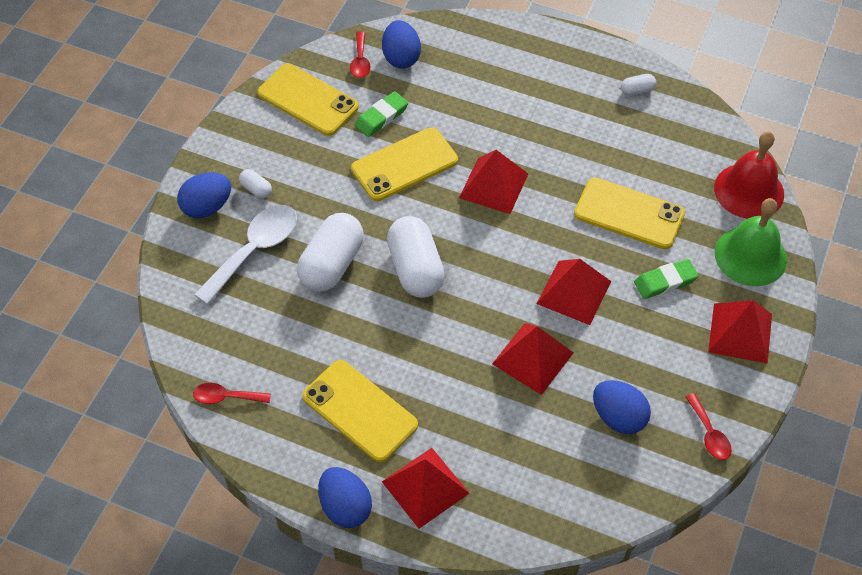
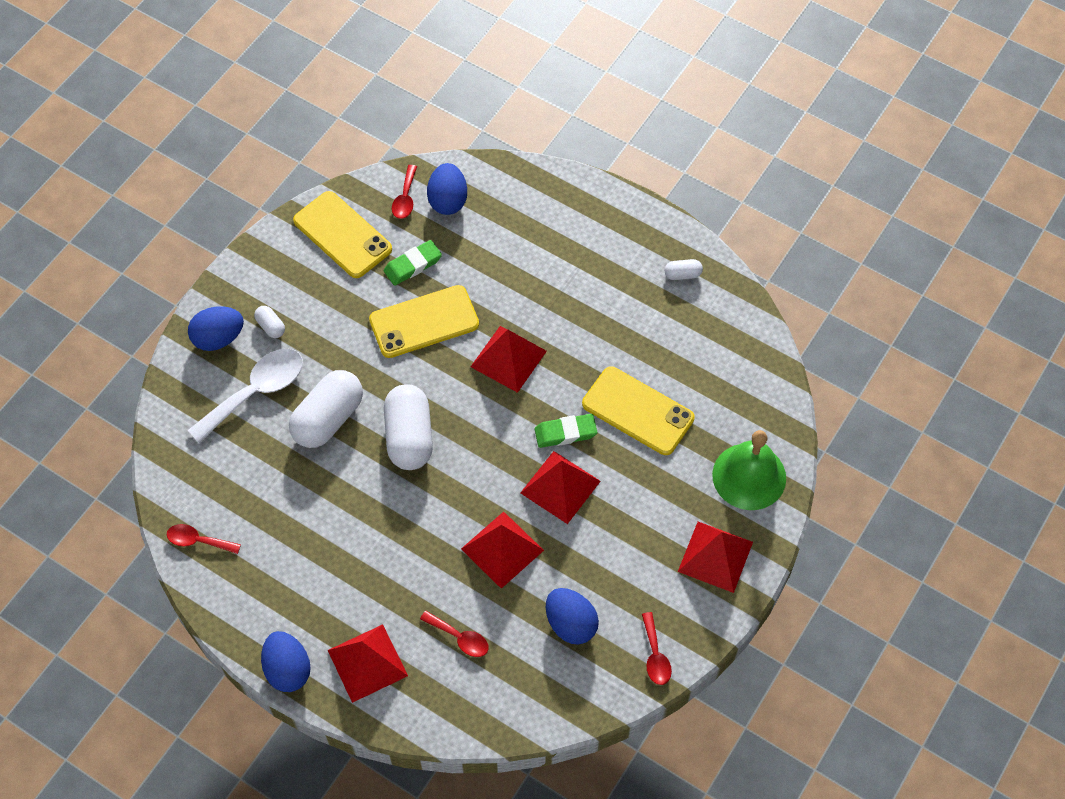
camera: 10 degrees right, 5 degrees up
(359, 411) = (322, 576): yellow phone -> none
(512, 448) = (460, 638): none -> red spoon
(665, 281) = (655, 490): green eraser -> green eraser (565, 433)
(749, 191) = (767, 405): red bell -> none

